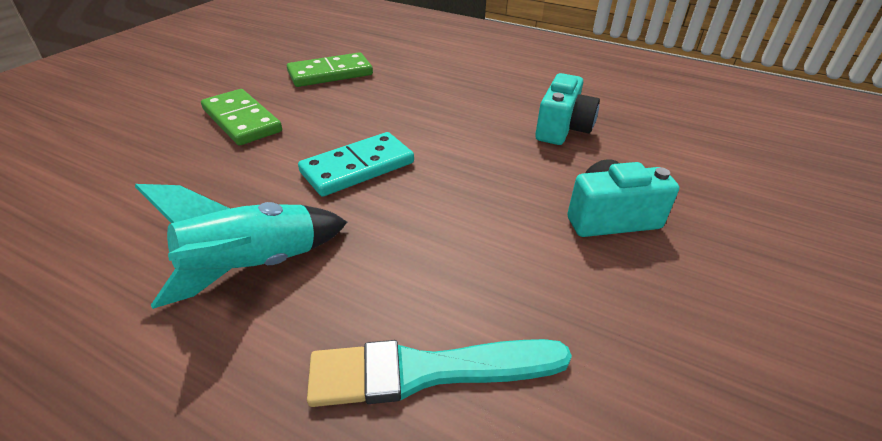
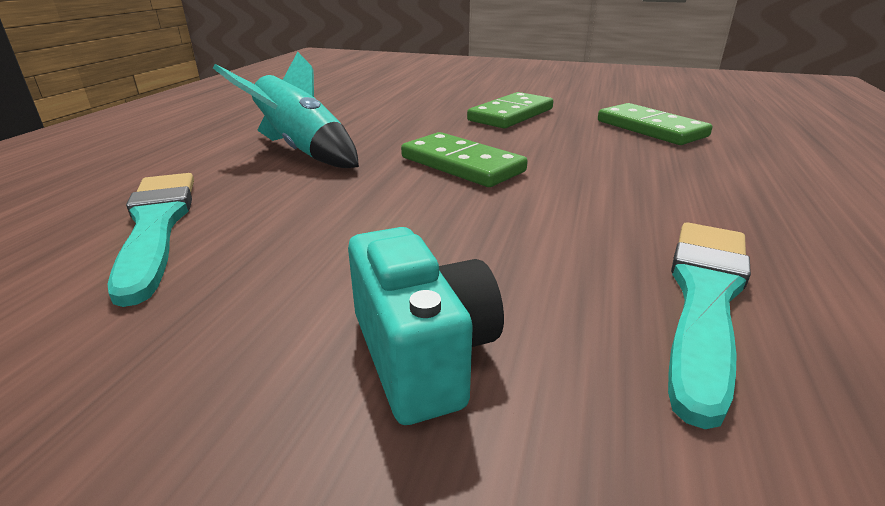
camera: 80 degrees right, 10 degrees down
(357, 167) = (462, 164): turquoise domino -> green domino
(562, 129) = (705, 300): turquoise camera -> turquoise brush

